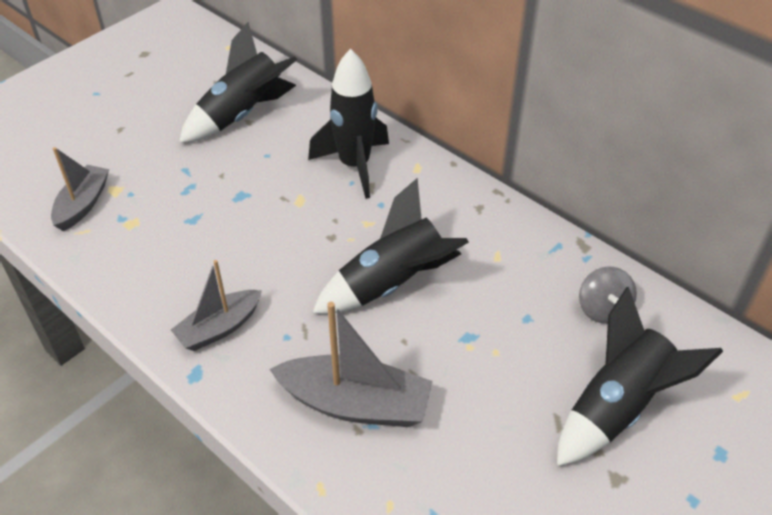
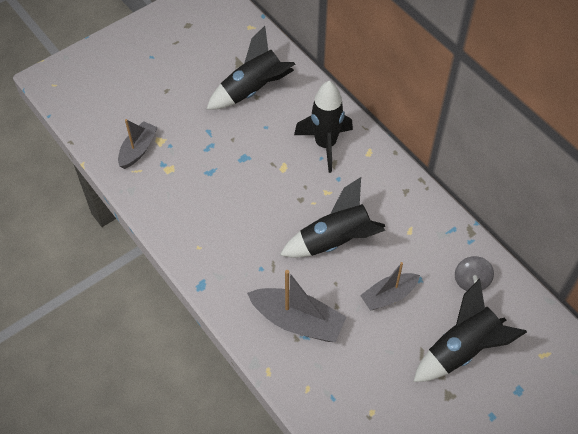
camera: 10 degrees right, 10 degrees up
(219, 328) = (219, 256): grey boat -> grey boat (388, 295)

